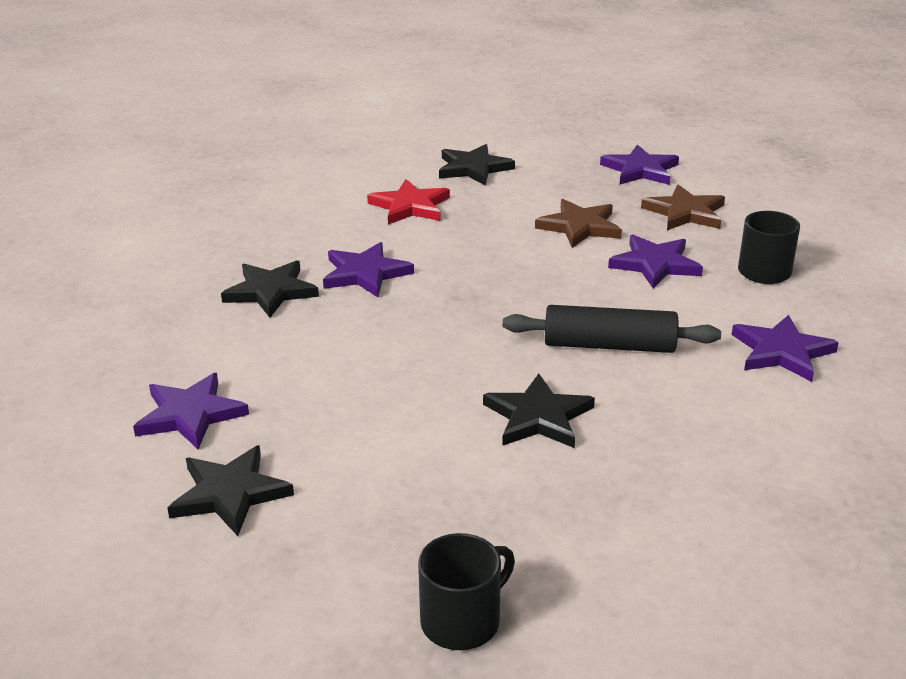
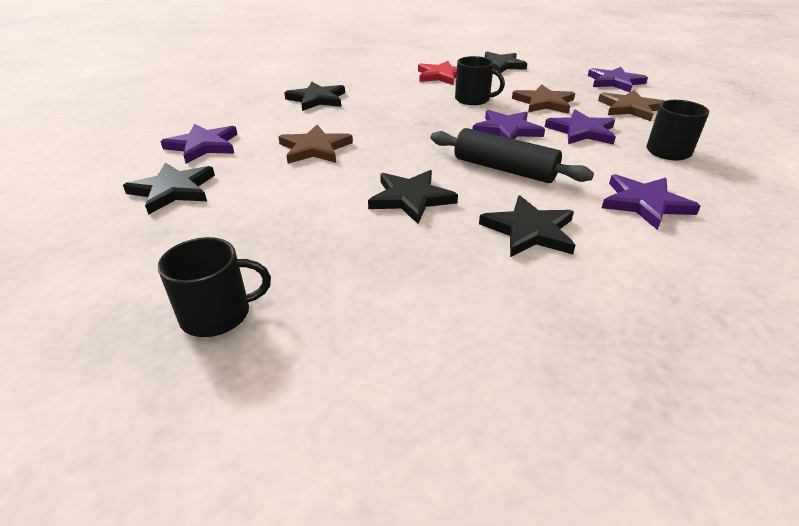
camera: 25 degrees right, 5 degrees up
(352, 377) = (315, 148): none -> brown star
(365, 273) = (380, 101): purple star -> purple star (506, 130)
(487, 241) = (473, 99): none -> black mug
(693, 420) = (529, 230): none -> black star

